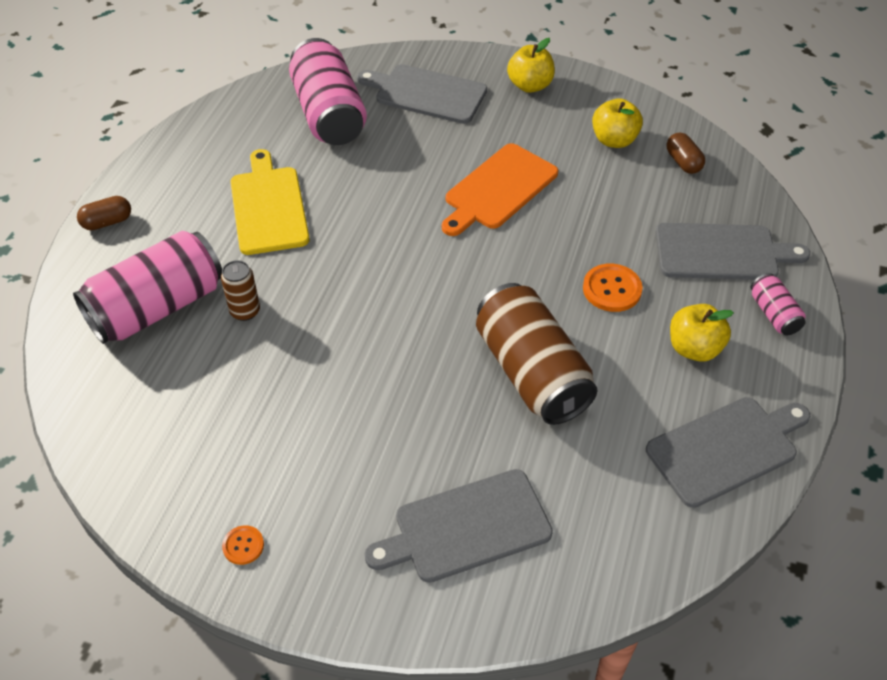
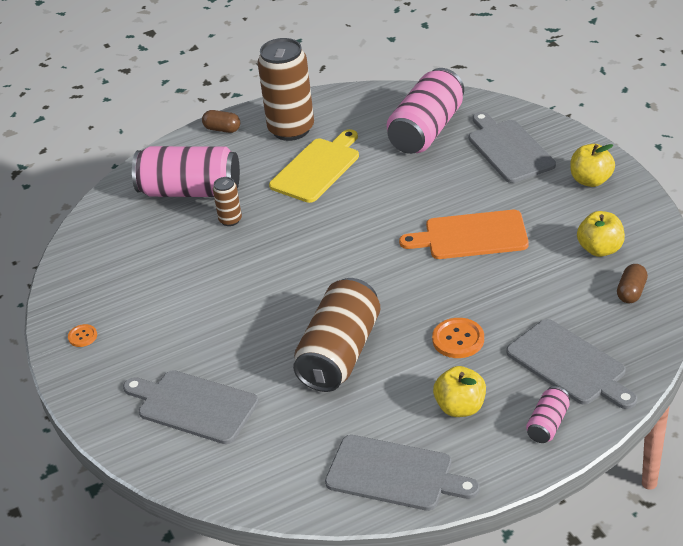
camera: 50 degrees right, 10 degrees down
(187, 182) = (291, 129): none -> brown can

